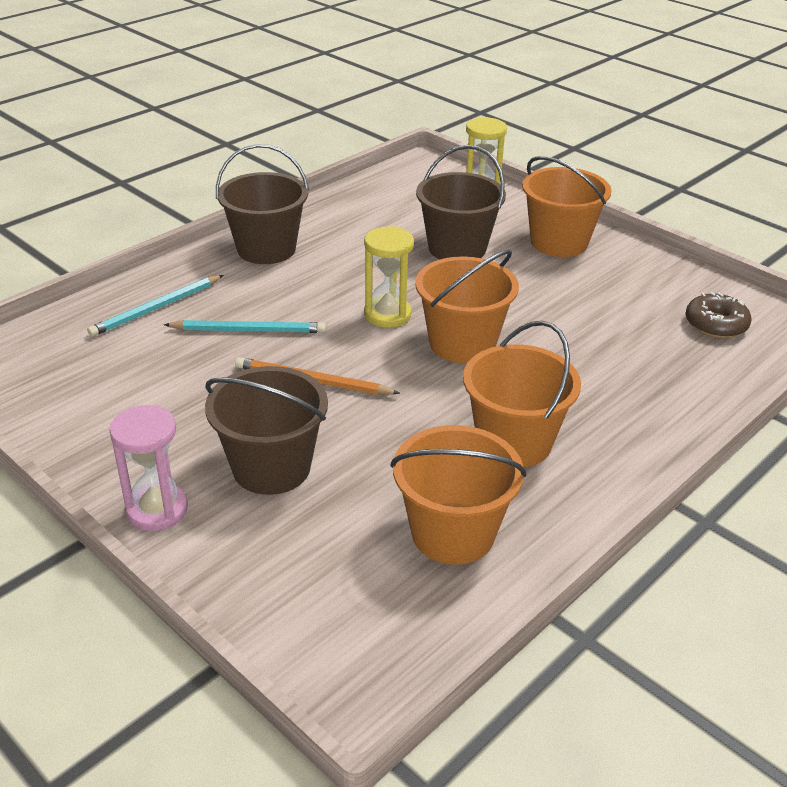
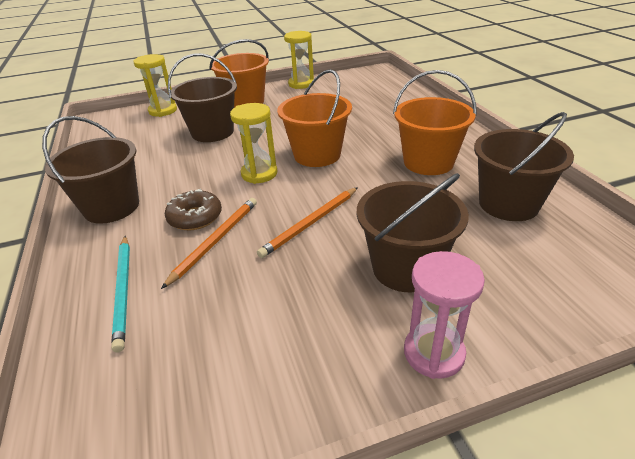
camera: 60 degrees left, 0 degrees up
(249, 330) = (215, 241): turquoise pencil -> orange pencil
(453, 533) = (508, 204): orange bucket -> brown bucket
(664, 267) = (301, 84): none -> yellow hourglass
(716, 324) = (362, 86): brown donut -> brown donut (195, 217)

